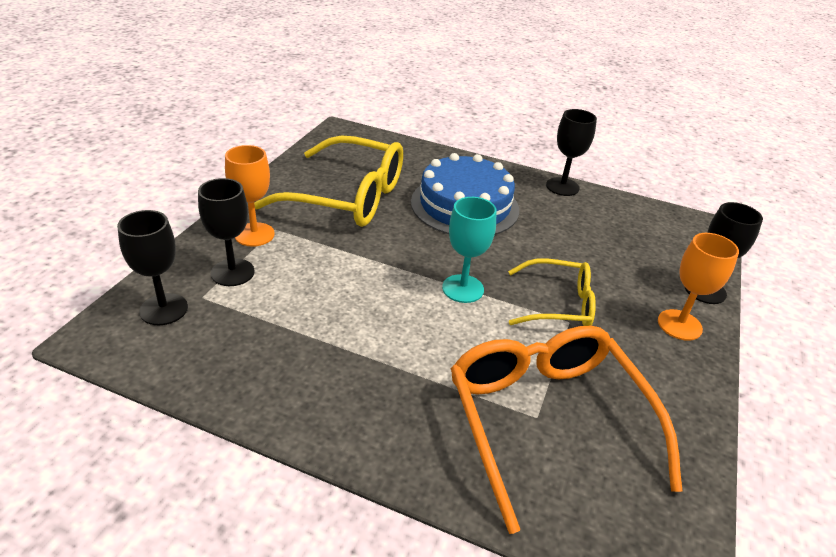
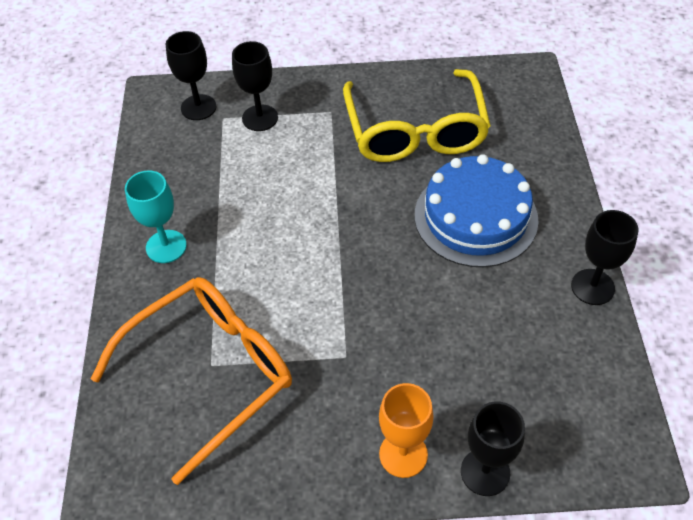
camera: 70 degrees right, 15 degrees up
(254, 234) = (314, 104): orange goblet -> none
(463, 289) = (339, 263): turquoise goblet -> turquoise goblet (166, 246)
(558, 304) = (366, 341): yellow glasses -> none

